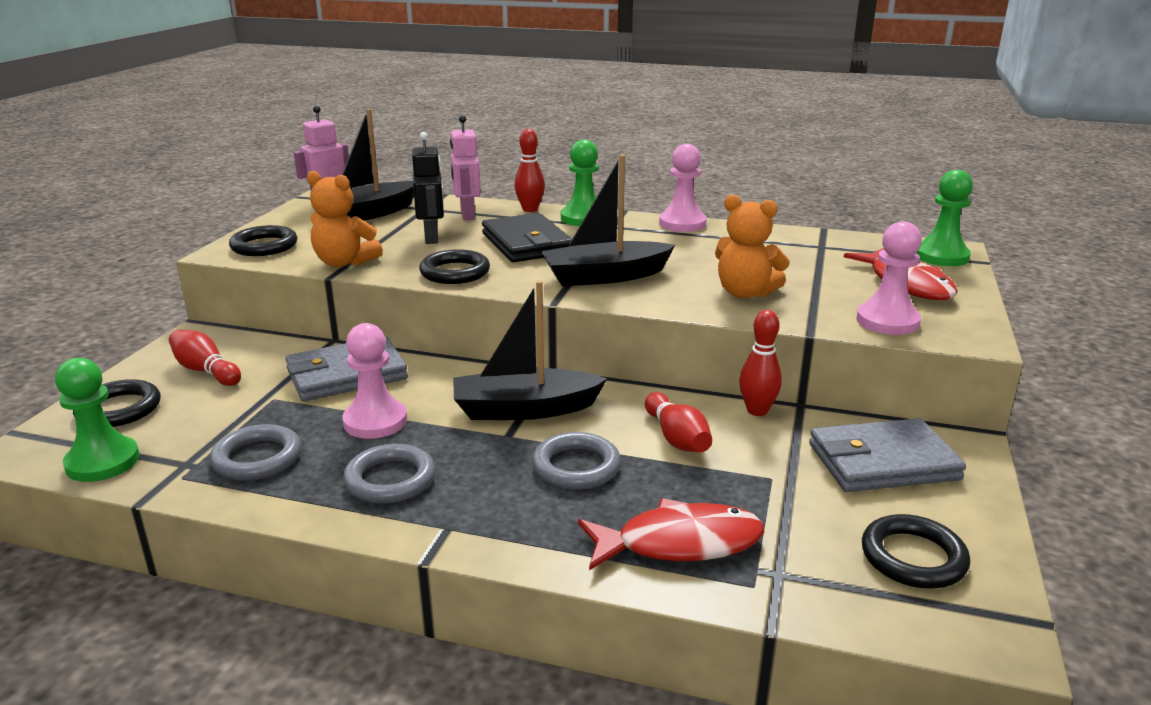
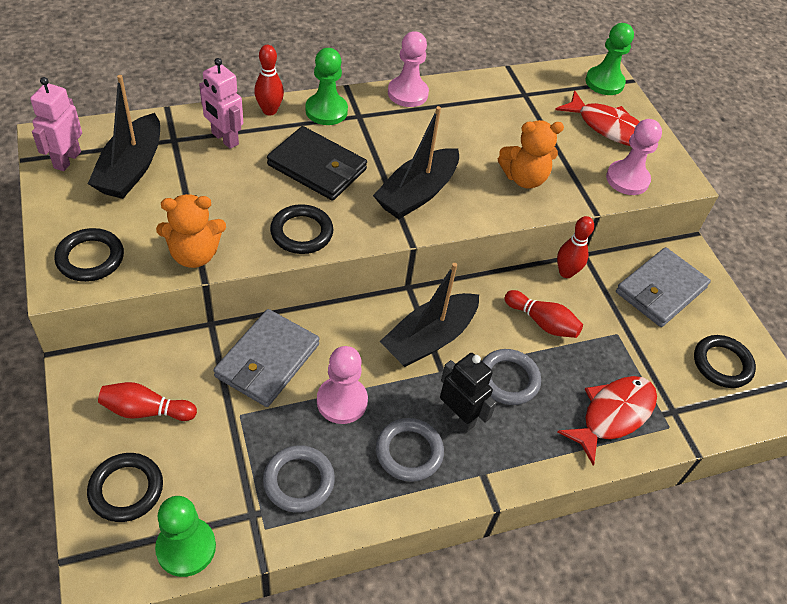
camera: 40 degrees left, 25 degrees up
(432, 238) = (231, 187): black robot -> black robot (458, 417)

